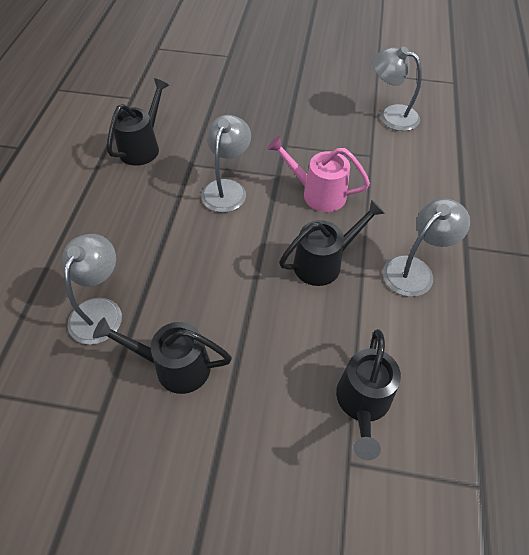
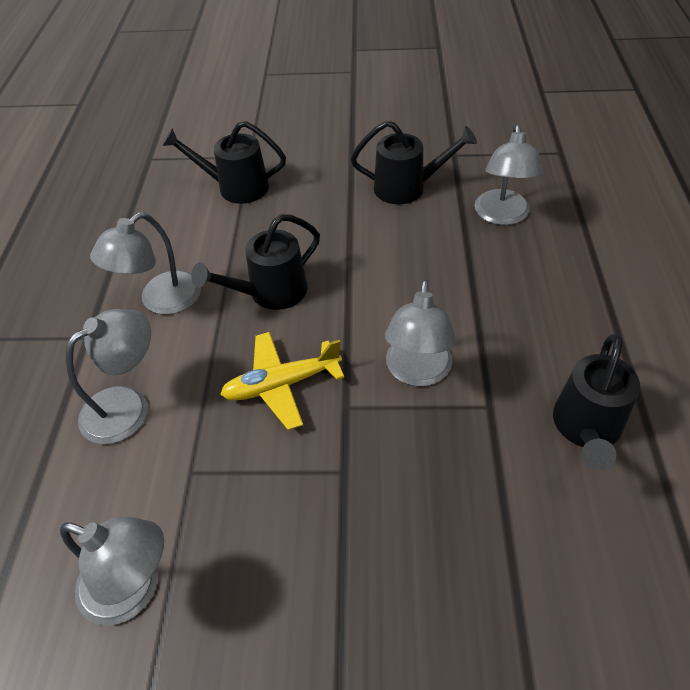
camera: 175 degrees right, 5 degrees down
(317, 193) = (281, 385): pink watering can -> yellow plane
(362, 404) = (235, 187): black watering can -> black watering can turned 90 degrees counterclockwise
(418, 195) = (127, 406): none -> grey lamp

